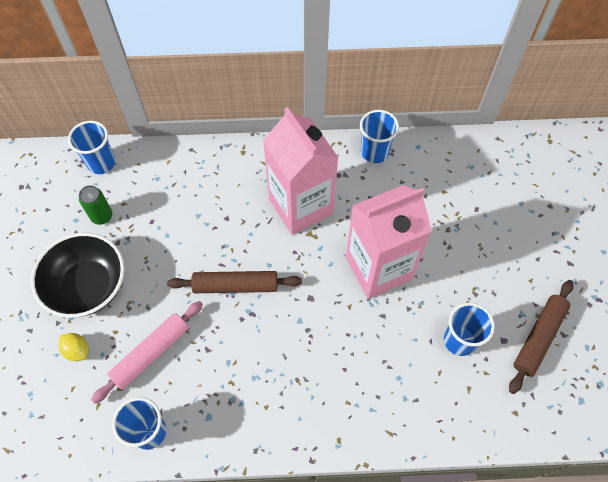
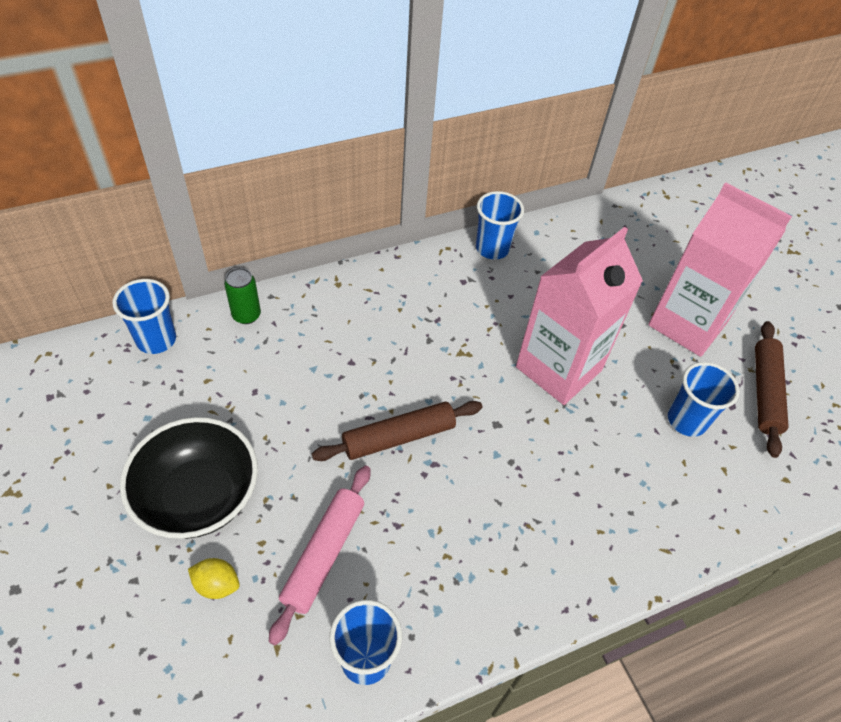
camera: 25 degrees left, 10 degrees down
(102, 216) = (183, 403): green can -> green can (246, 315)
(300, 206) = (436, 326): pink carton -> pink carton (687, 324)

